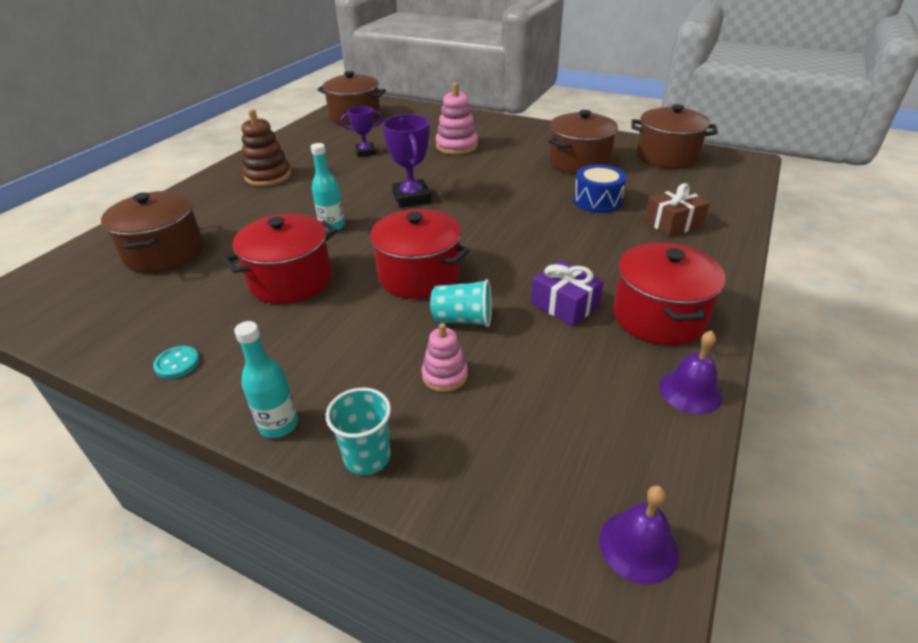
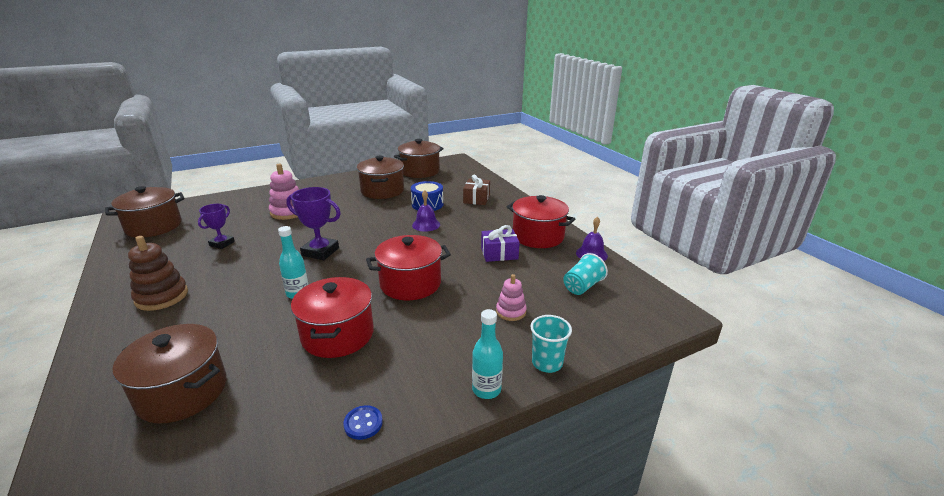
camera: 55 degrees left, 10 degrees down
(177, 363) = (363, 423): turquoise button -> blue button
(463, 320) = (472, 287): turquoise cup -> turquoise cup (582, 286)
(638, 546) = (662, 308): purple bell -> purple bell (426, 224)

